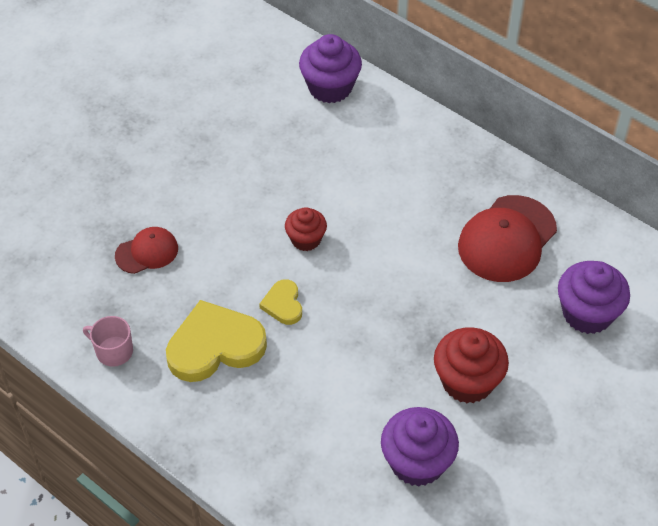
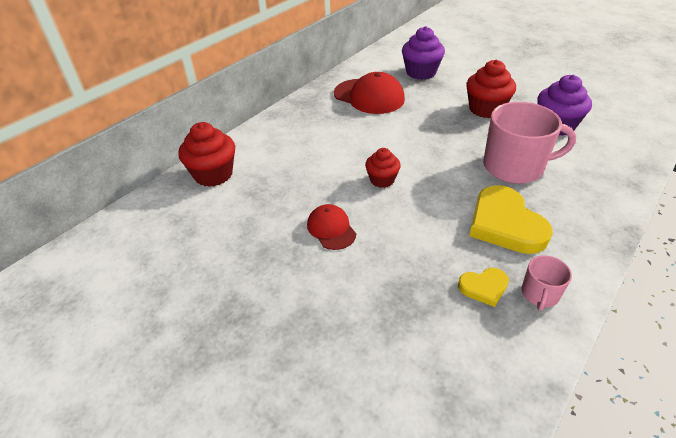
camera: 90 degrees left, 10 degrees down
(147, 252) = (413, 281): red cap -> red cap (331, 229)
(283, 304) = (450, 188): yellow heart -> yellow heart (484, 287)
(320, 382) = (514, 167): none -> pink mug
(330, 87) = (213, 174): purple cupcake -> red cupcake

